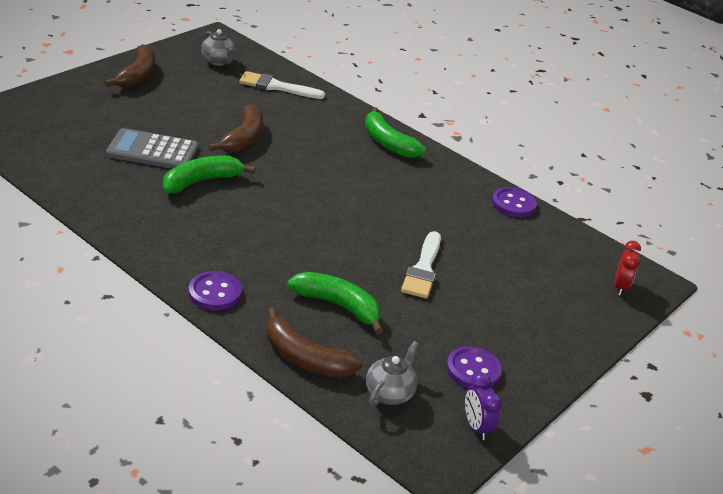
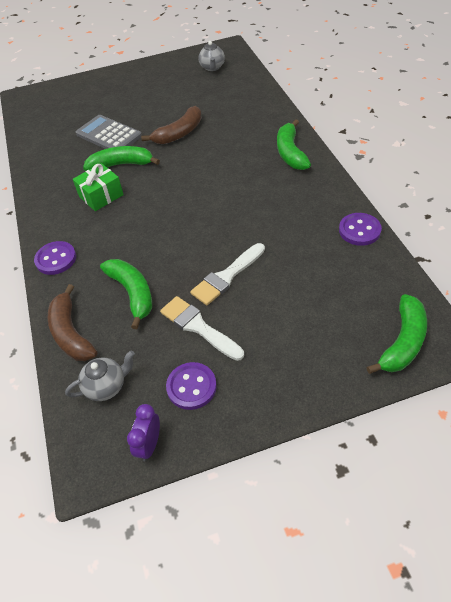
camera: 40 degrees right, 15 degrees up
(137, 75) = (147, 74): brown banana -> none
(207, 218) = (101, 196): none -> green gift
(277, 87) = (239, 92): white brush -> white brush (198, 327)
(620, 287) = (403, 342): red clock -> green banana

